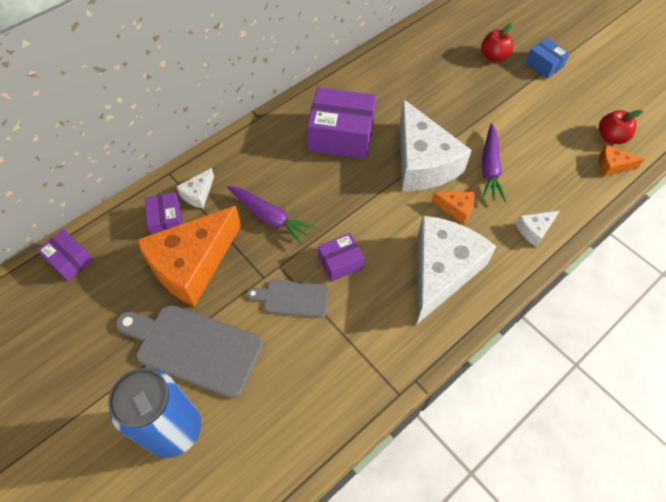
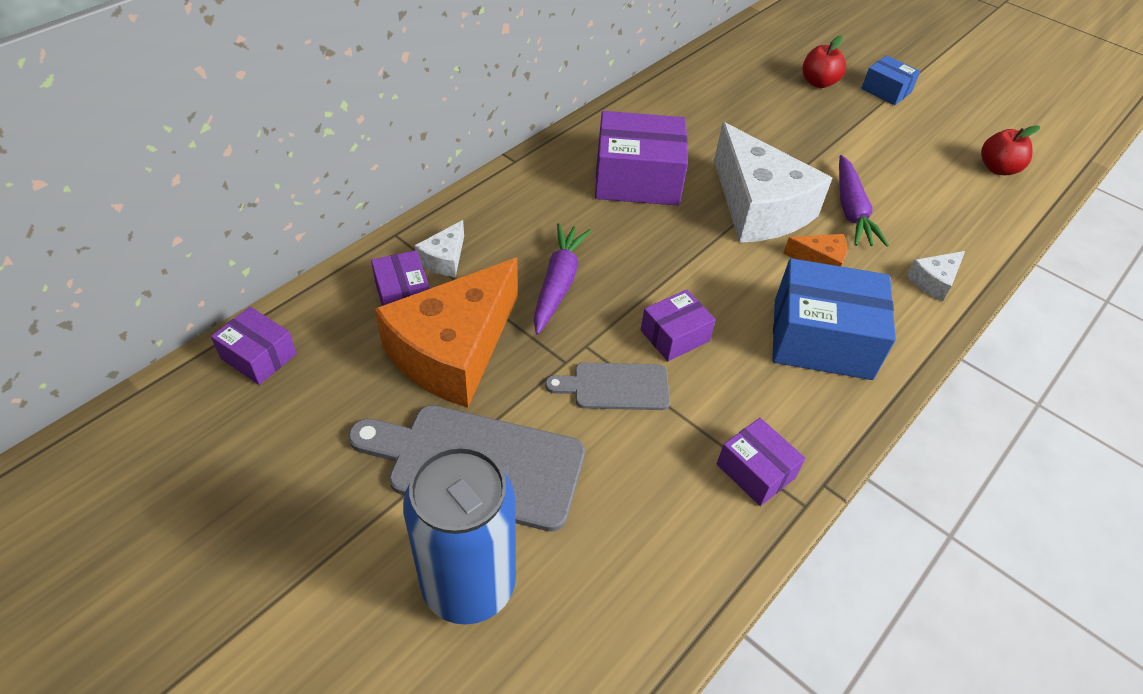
camera: 10 degrees left, 10 degrees down
(270, 217) = (558, 284): purple carrot -> purple carrot turned 105 degrees counterclockwise
(372, 367) = (755, 471): none -> purple box
(441, 271) = (822, 339): white cheese -> blue box
(612, 165) = (1011, 201): orange cheese -> none

